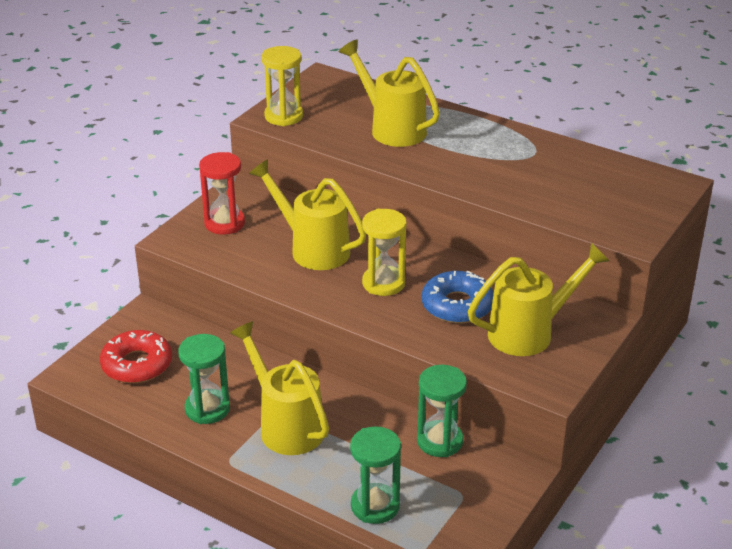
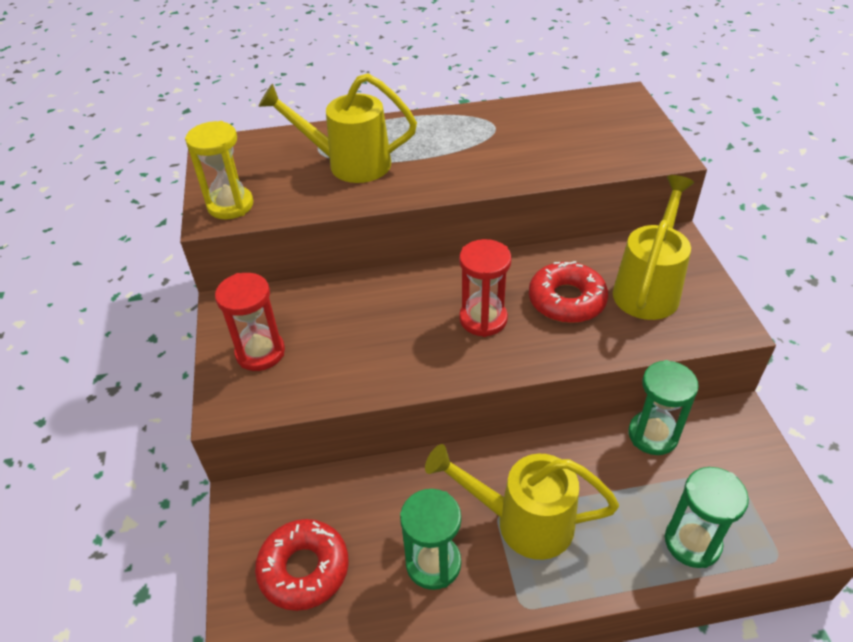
camera: 40 degrees left, 10 degrees up
(313, 249) = (379, 325): yellow watering can -> none
(383, 283) = (483, 319): yellow hourglass -> red hourglass
(457, 305) = (566, 300): blue donut -> red donut

